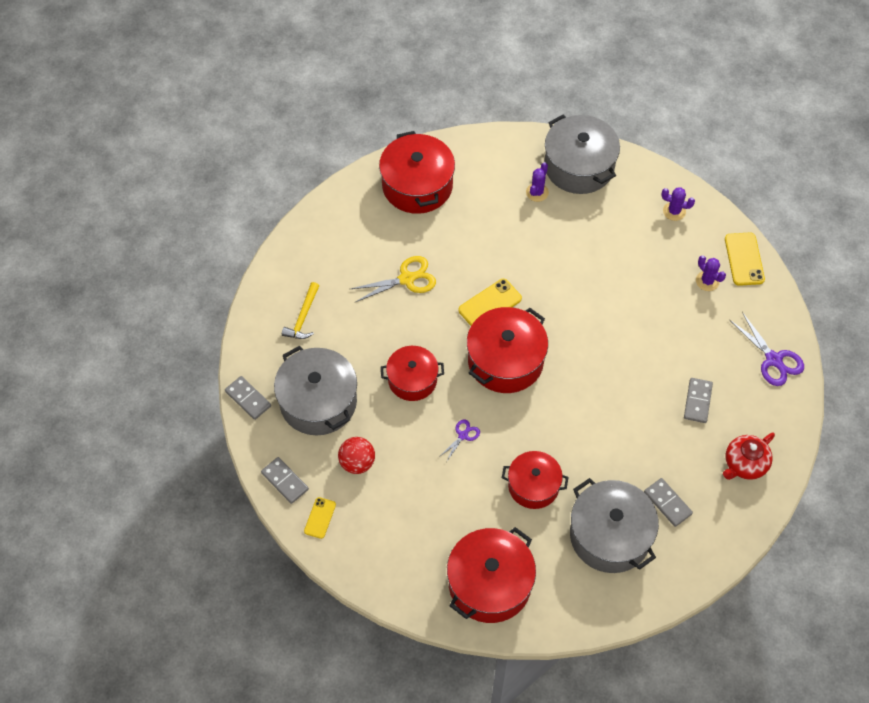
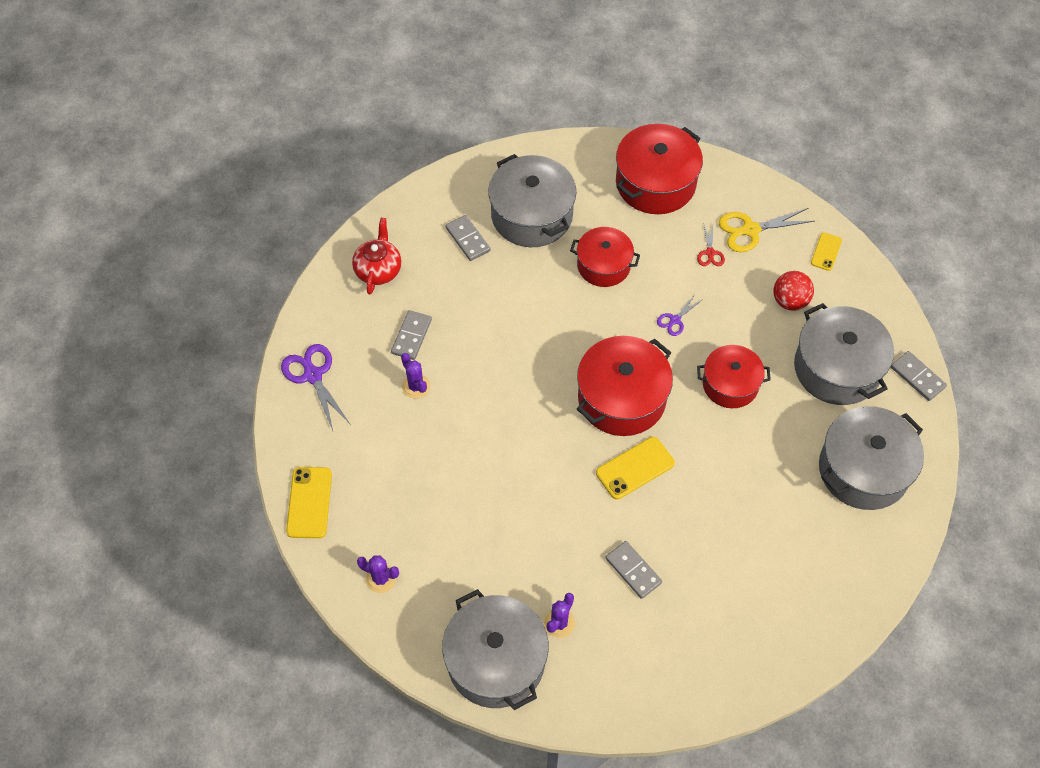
camera: 175 degrees left, 0 degrees up
(285, 481) = (866, 289): grey domino -> grey domino (633, 570)
(303, 317) = (863, 469): yellow hammer -> grey pot
(406, 279) = (737, 510): yellow scissors -> yellow scissors (750, 230)
(417, 185) = (722, 648): red pot -> none
(432, 507) = (710, 253): none -> red scissors
(707, 281) = (363, 477): purple cactus -> purple cactus (416, 386)
(744, 464) = (378, 269): red teapot -> red teapot turned 45 degrees counterclockwise

